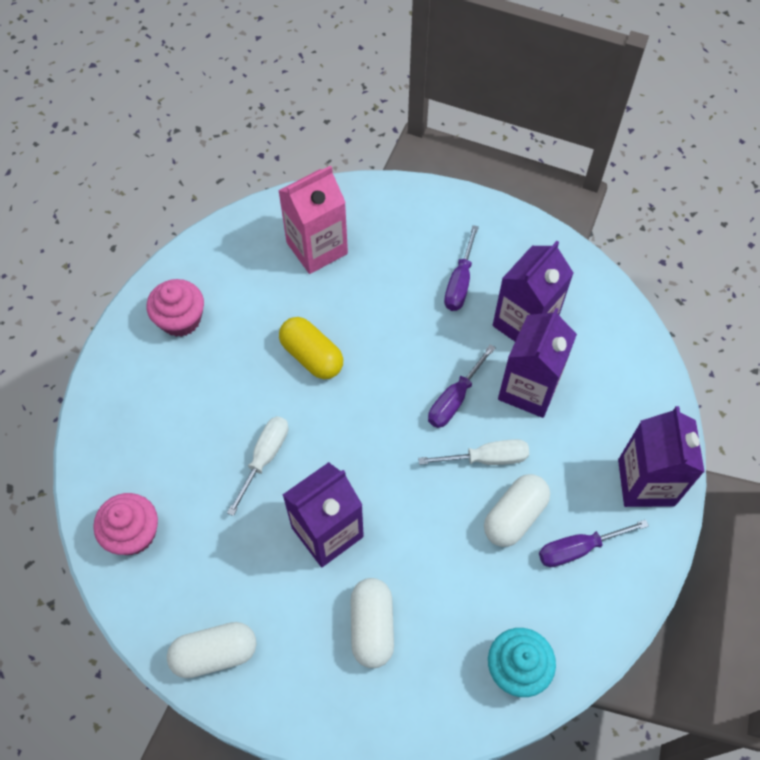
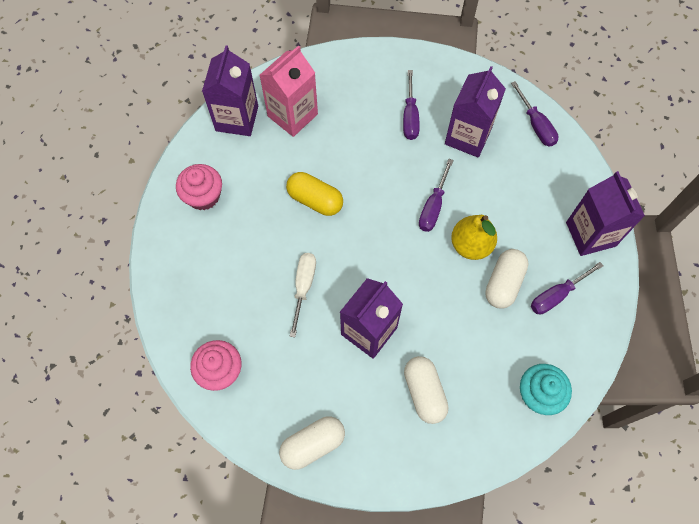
camera: 15 degrees left, 5 degrees up
(487, 458) = (471, 245): white screwdriver -> yellow pear
(529, 389) = (485, 185): purple carton -> purple carton (237, 118)
(616, 329) = (536, 125): none -> purple screwdriver

